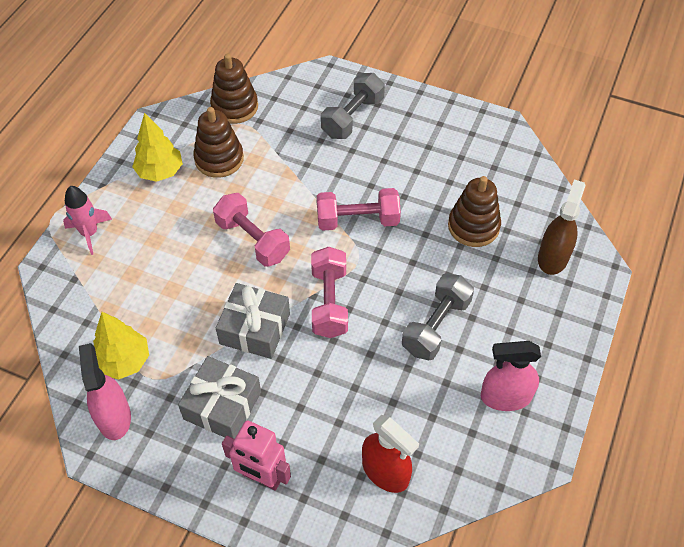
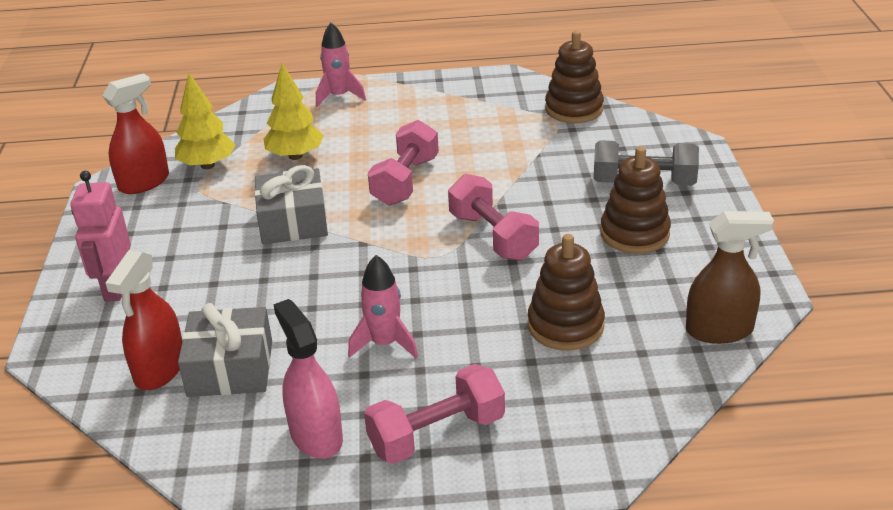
camera: 65 degrees right, 20 degrees down
(114, 417) = (144, 182): pink spray bottle -> red spray bottle
(160, 172) = (445, 102): yellow tree -> yellow tree (295, 156)
(219, 159) = (493, 126): brown stacking toy -> brown stacking toy (634, 234)
(222, 405) = (188, 235): grey gift -> grey gift (230, 368)
(329, 302) = (362, 256): pink dumbbell -> pink dumbbell (437, 434)
(436, 326) = (384, 344): grey dumbbell -> pink rocket
(553, 257) = (577, 413): brown spray bottle -> brown spray bottle (719, 330)

